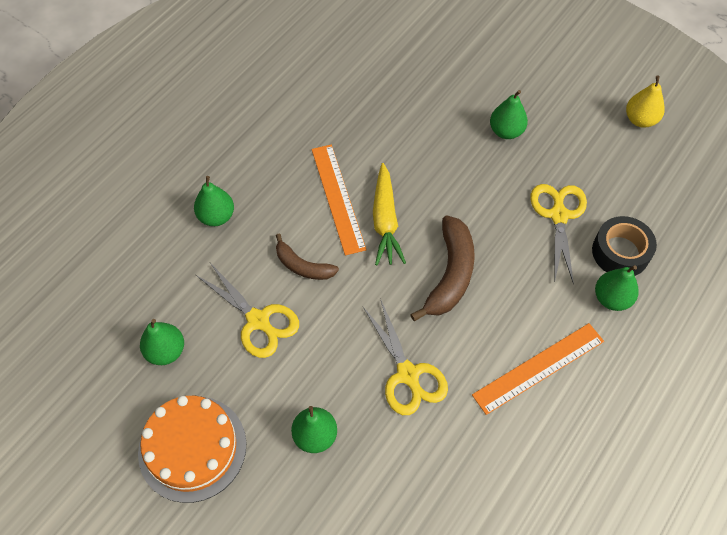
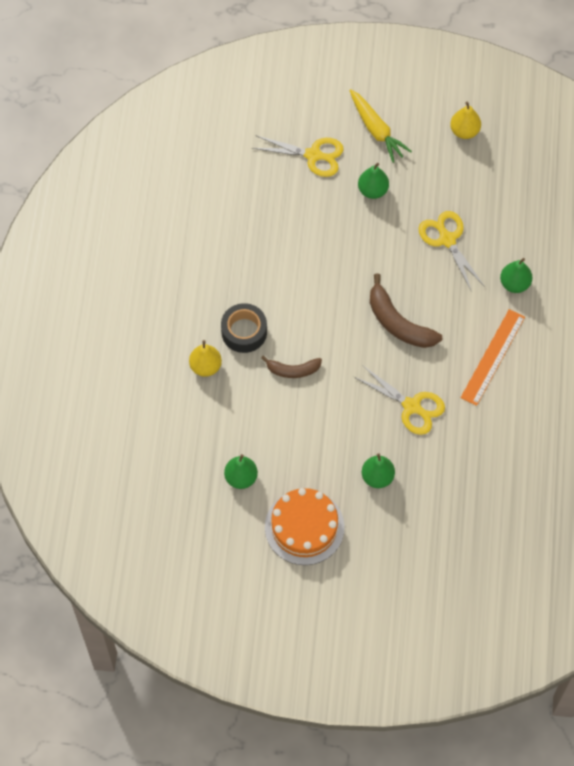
camera: 30 degrees left, 5 degrees up
(216, 216) = (205, 366): green pear -> yellow pear
(258, 321) = (289, 424): yellow scissors -> yellow scissors (313, 155)
(338, 198) = (284, 306): orange ruler -> none
(385, 221) = (329, 307): yellow carrot -> yellow carrot (376, 130)
(450, 274) = (398, 323): brown banana -> brown banana turned 150 degrees clockwise
(620, 252) = (503, 246): black tape -> black tape (244, 332)

